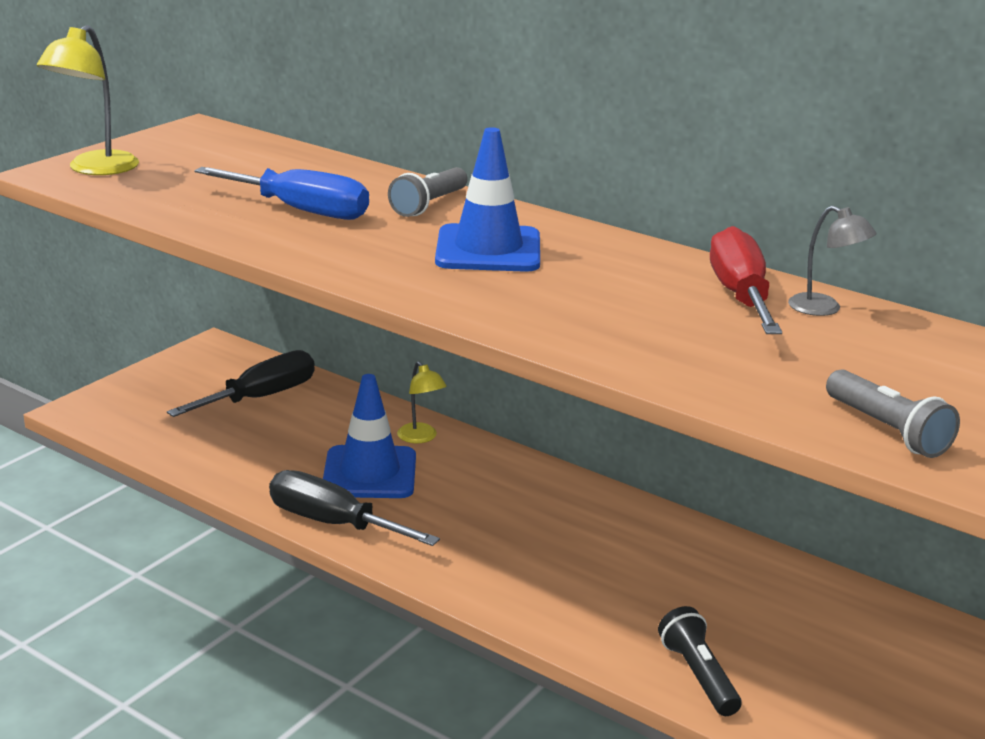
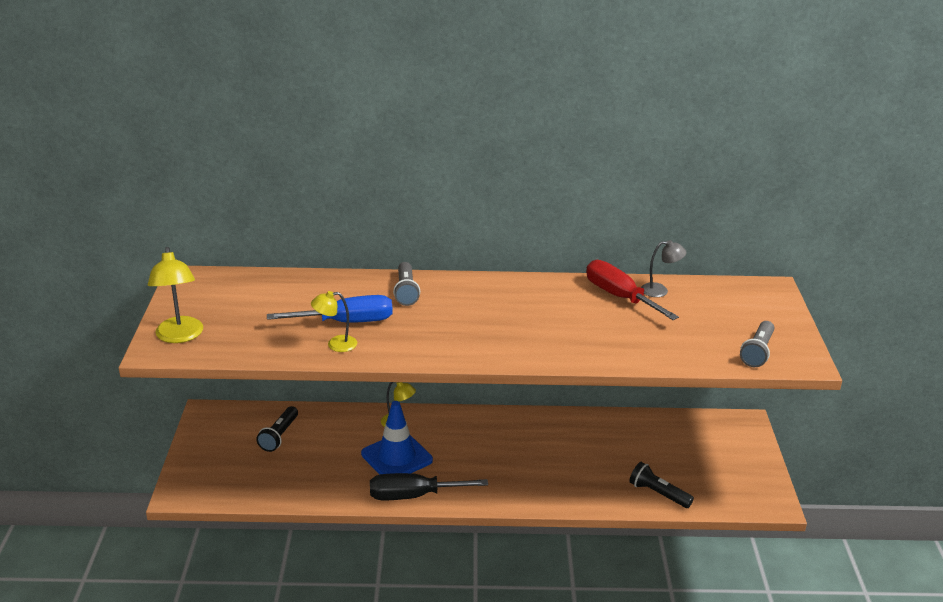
camera: 35 degrees left, 5 degrees up
(249, 226) = (335, 344): none -> yellow lamp
(261, 397) = (279, 436): black screwdriver -> black flashlight
(488, 250) = (476, 312): blue traffic cone -> none
(887, 430) = (757, 352): grey flashlight -> grey flashlight turned 90 degrees clockwise

